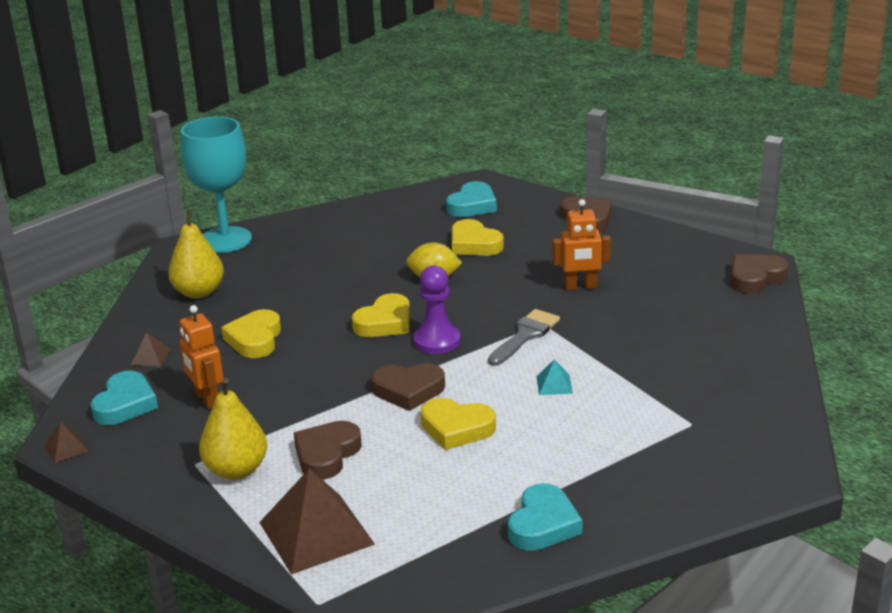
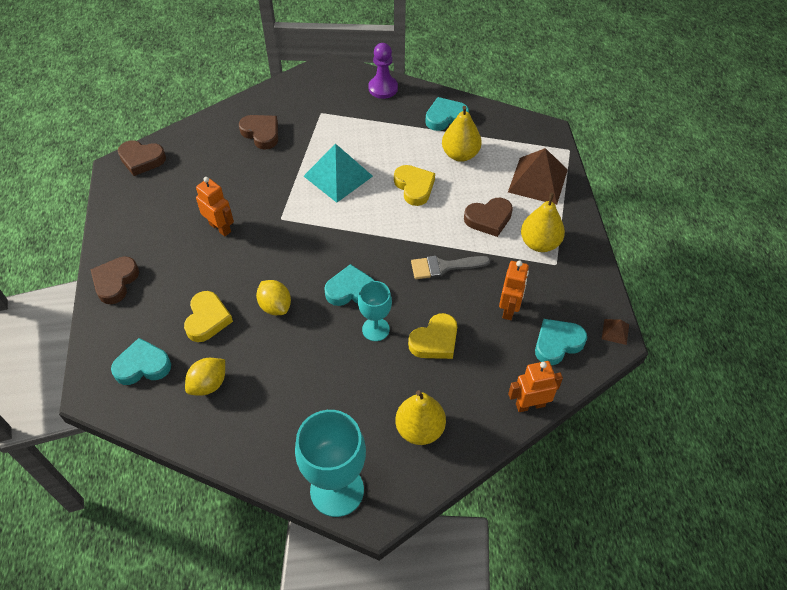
camera: 135 degrees left, 25 degrees up
(112, 353) = (530, 405): none -> orange robot
(151, 357) = (509, 379): brown pyramid -> none
(322, 315) = (375, 329): none -> turquoise goblet
(385, 322) = (351, 290): yellow heart -> turquoise heart
(406, 224) = (209, 384): none -> yellow lemon
(408, 390) = (405, 228): brown heart -> brown heart (261, 133)
(437, 341) = (346, 251): purple pawn -> purple pawn (383, 88)
(456, 495) = (460, 154): none -> yellow pear
(525, 336) = (302, 217): grey brush -> grey brush (444, 267)
(554, 384) = (338, 176): turquoise pyramid -> turquoise pyramid, size x2.30

